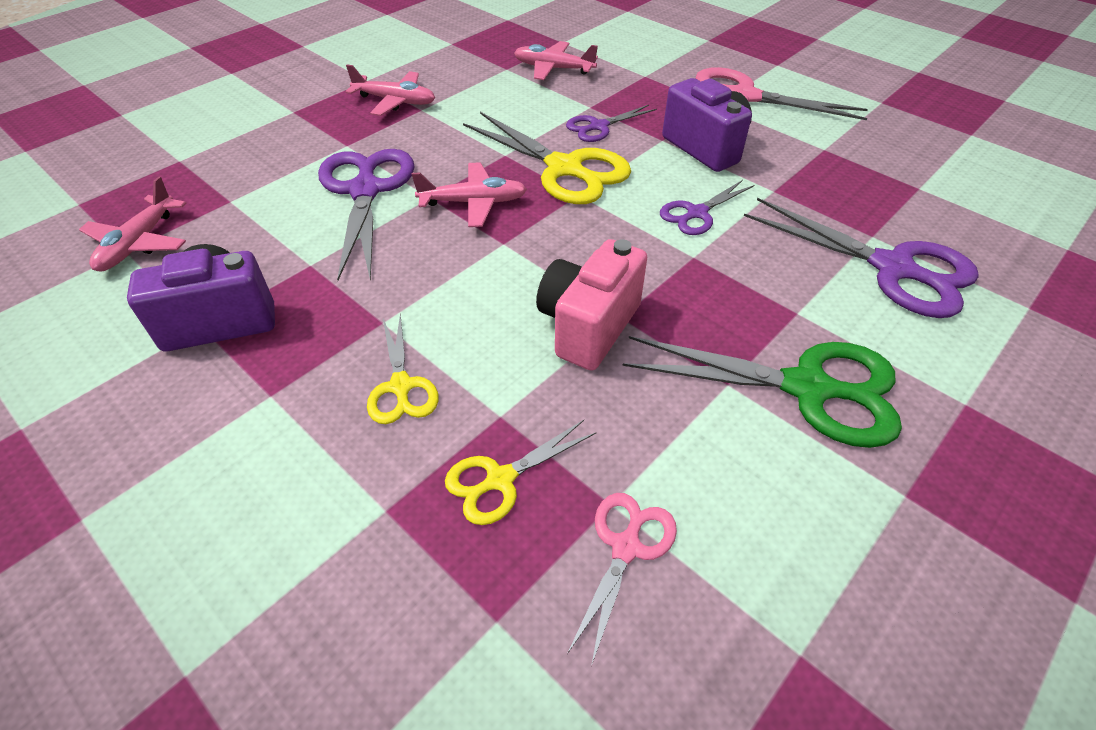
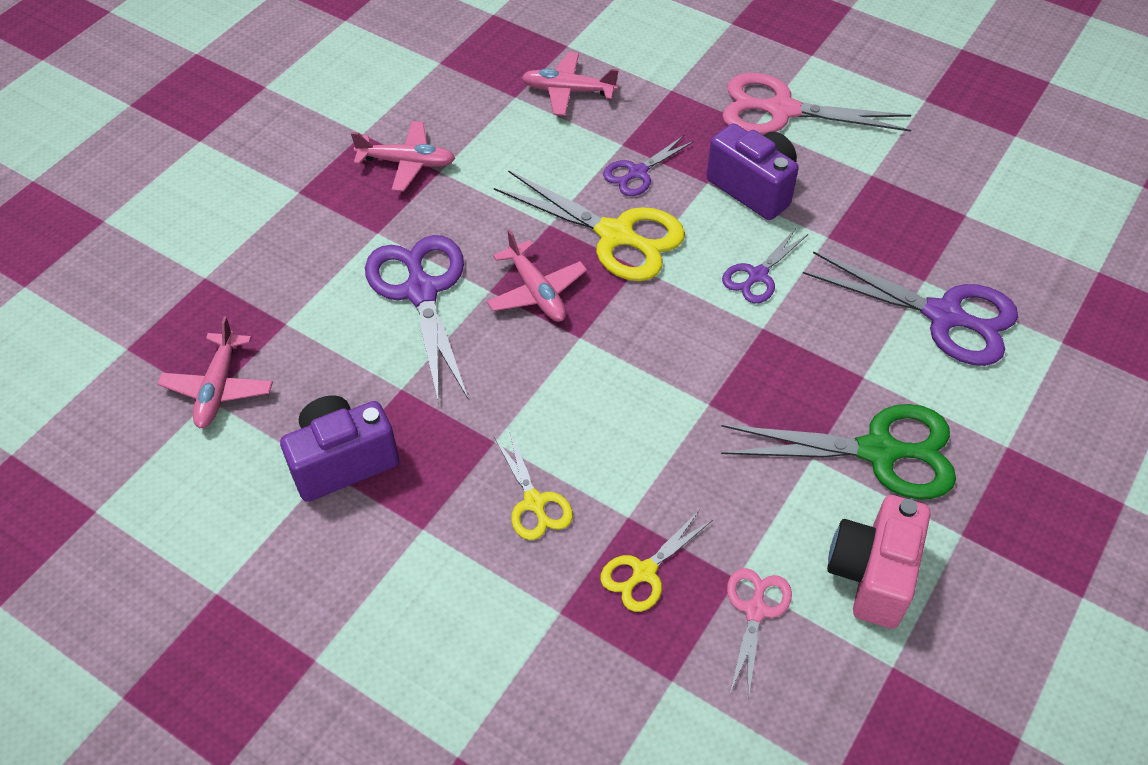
camera: 10 degrees left, 5 degrees up
(474, 202) = (536, 292): pink plane -> pink plane turned 75 degrees clockwise
(588, 326) = (682, 418): pink camera -> pink camera (872, 574)

